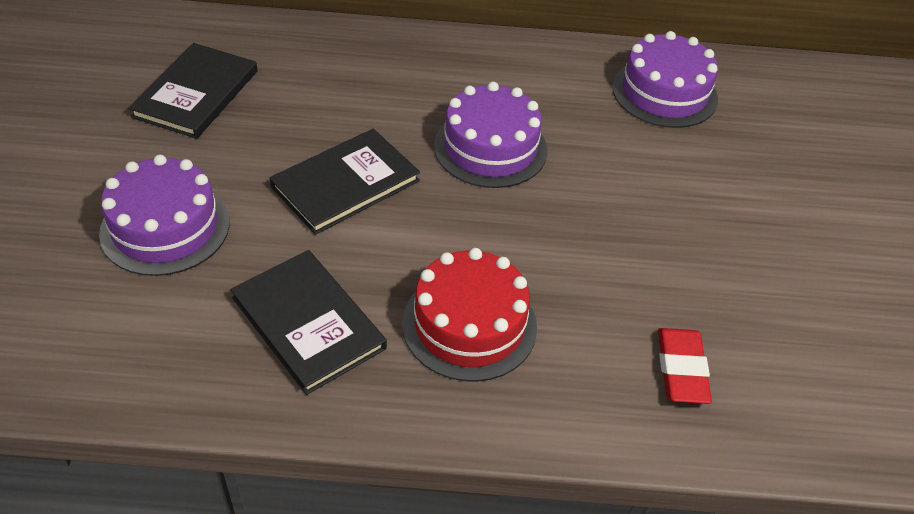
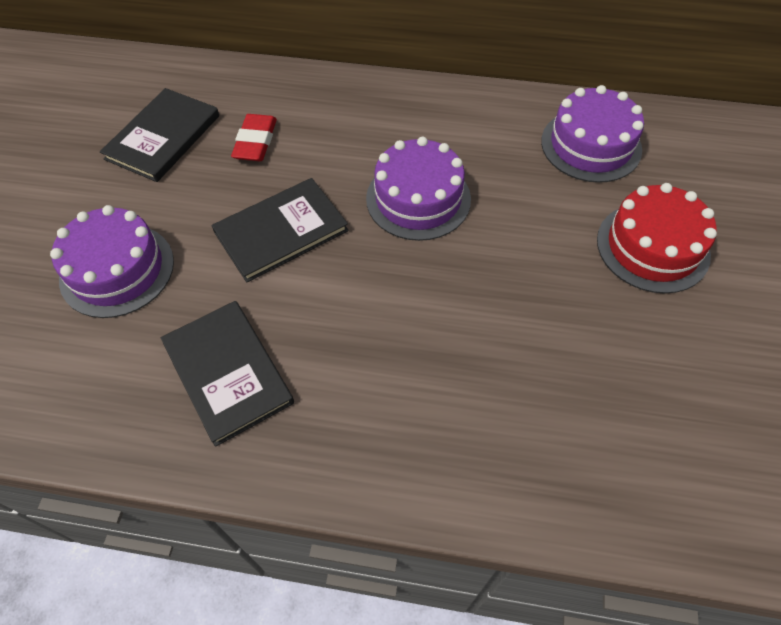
camera: 10 degrees right, 10 degrees up
(469, 324) = (373, 382): red cake -> red cake (652, 247)
(681, 369) = (569, 441): red eraser -> red eraser (255, 142)

